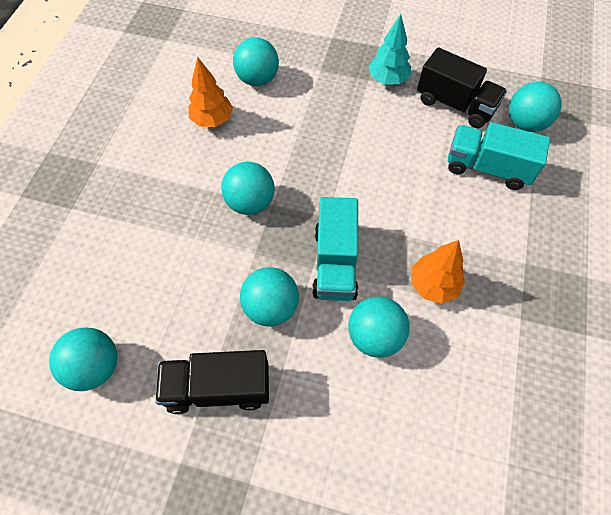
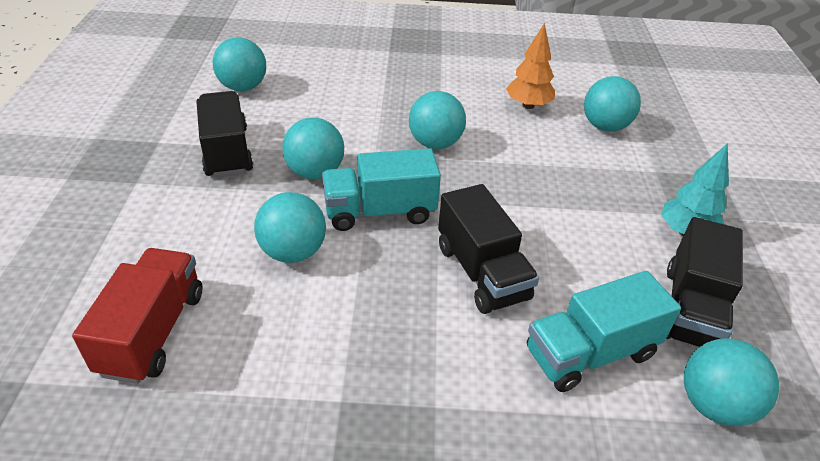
camera: 75 degrees right, 20 degrees down
(412, 208) = (482, 272): none -> black truck
(433, 285) = (371, 300): orange tree -> none
(454, 452) = (153, 332): none -> red truck
(487, 168) = (590, 353): turquoise truck -> turquoise truck turned 120 degrees counterclockwise

